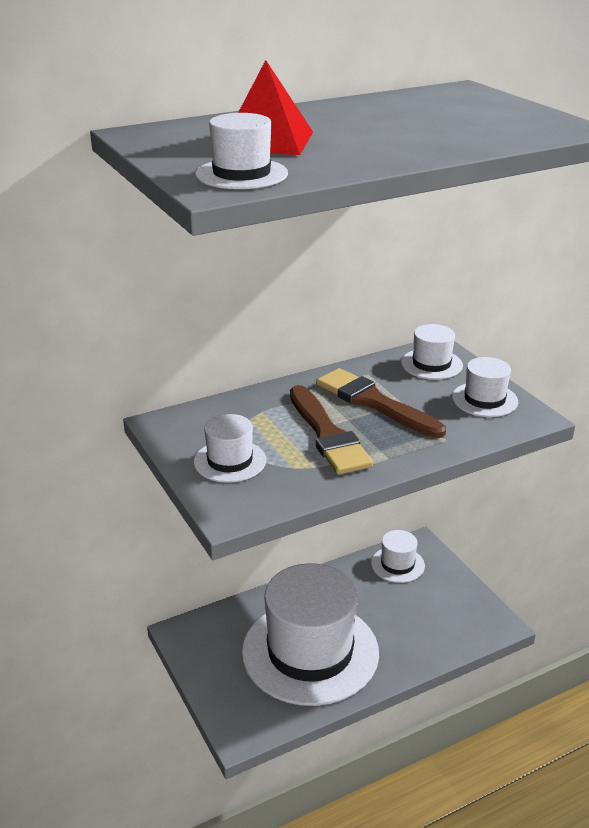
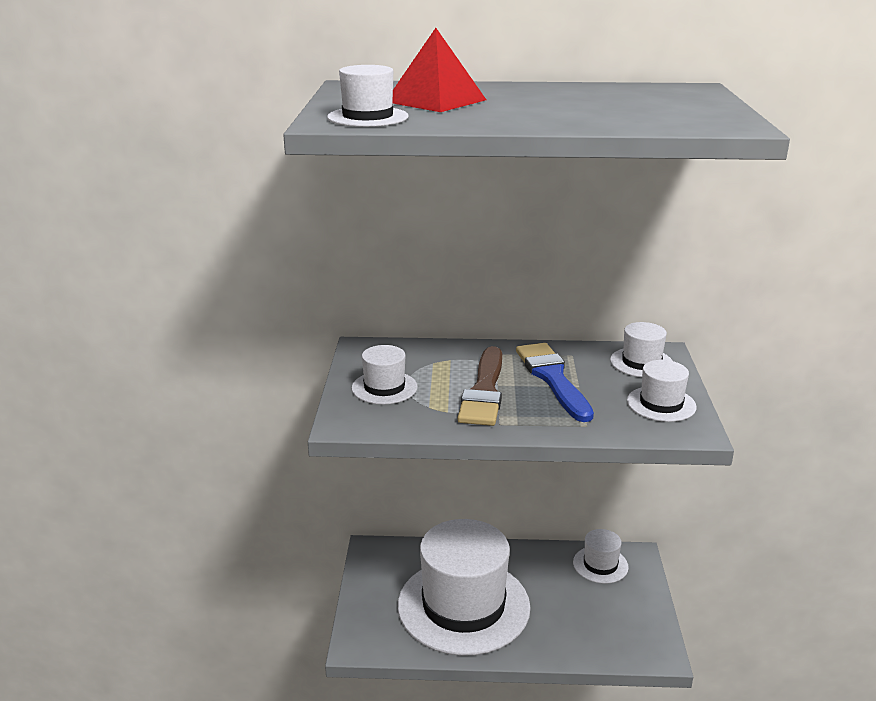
camera: 30 degrees right, 5 degrees down
(374, 403) = (552, 379): brown brush -> blue brush

